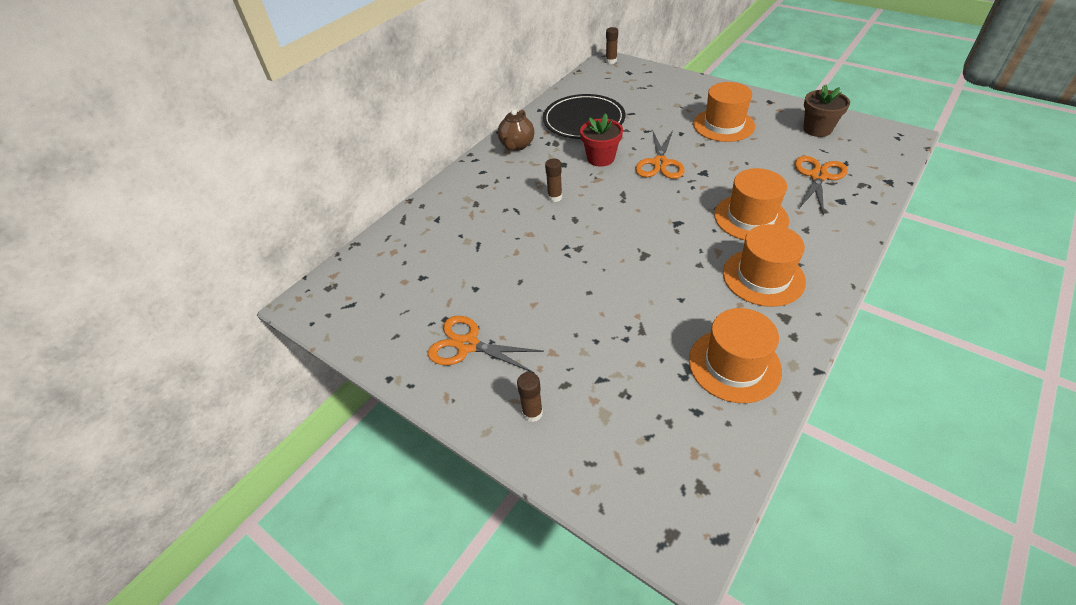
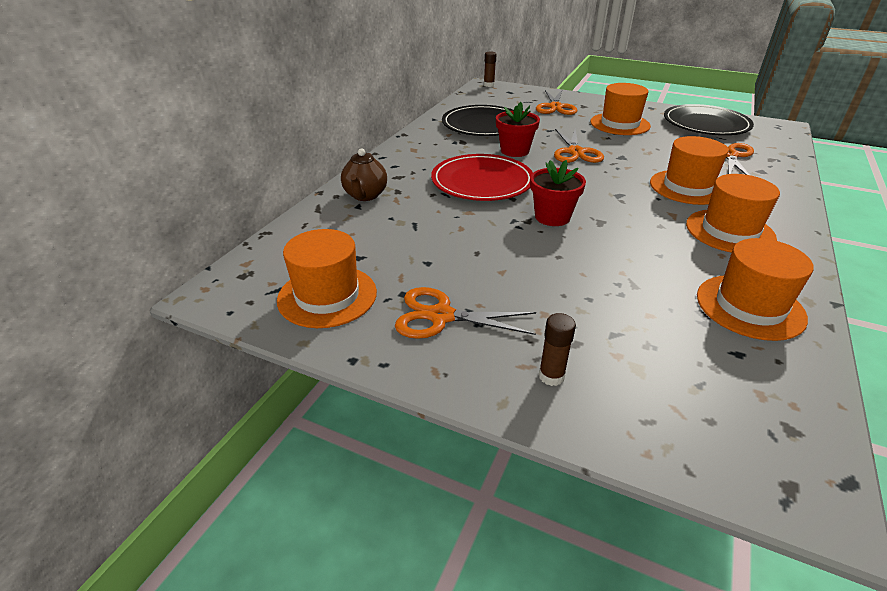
camera: 15 degrees left, 10 degrees down
(386, 315) = (327, 296): none -> orange hat
(517, 145) = (423, 145): brown teapot -> brown teapot (365, 195)
(555, 197) = (482, 182): brown glue stick -> red plate
(602, 246) = (552, 217): none -> red flower pot
(667, 97) = (555, 107): none -> orange scissors
(817, 129) = (706, 124): brown flower pot -> black plate

